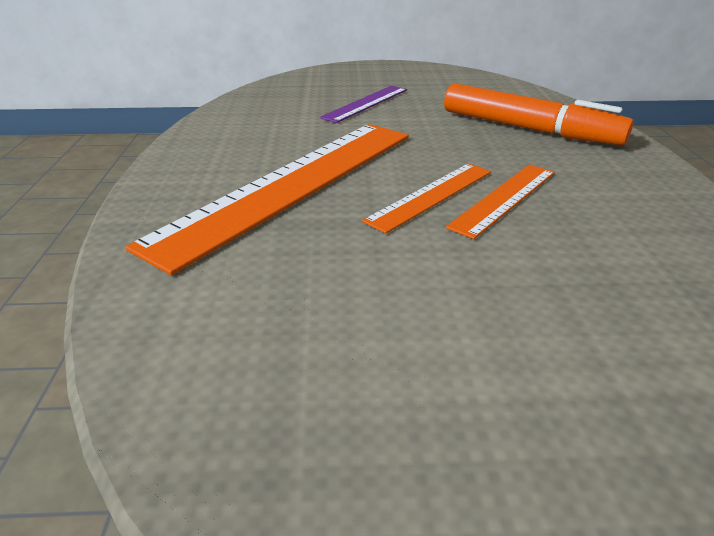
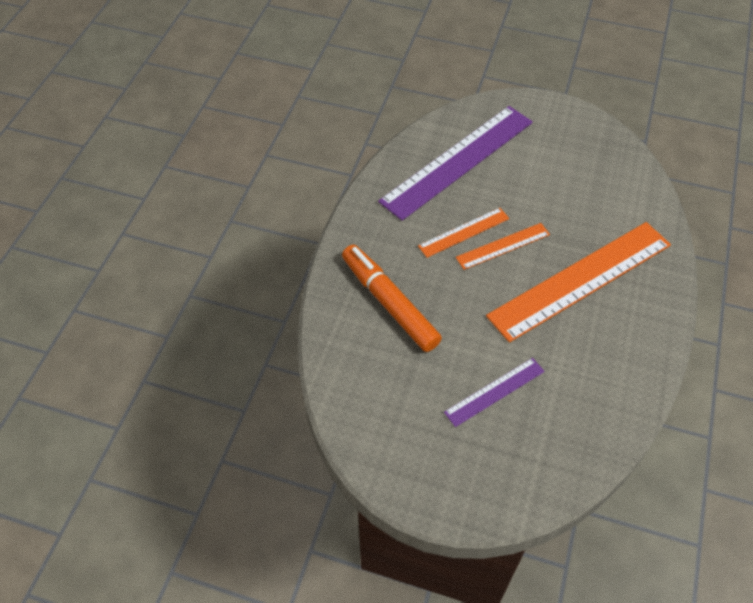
camera: 160 degrees left, 20 degrees up
(630, 300) = (458, 161): none -> purple ruler

